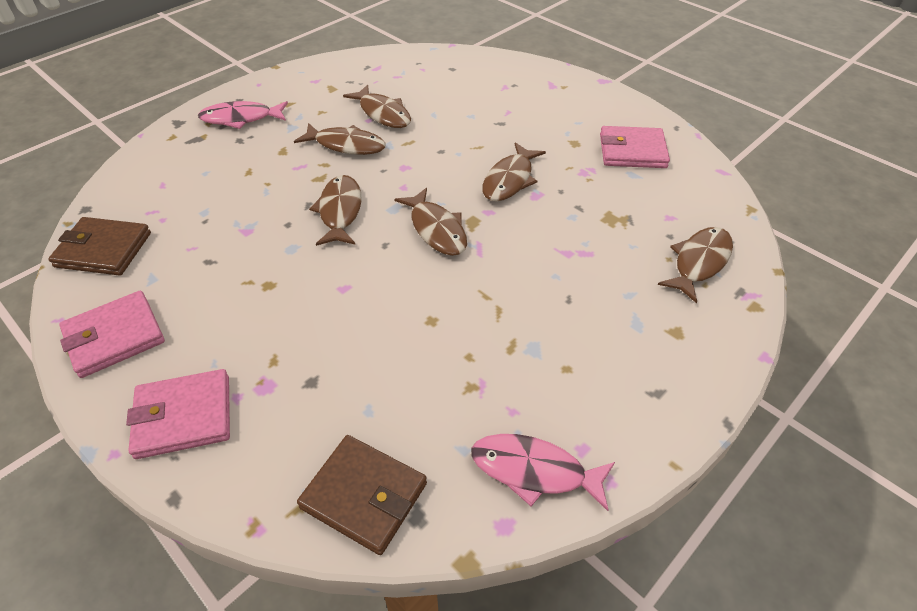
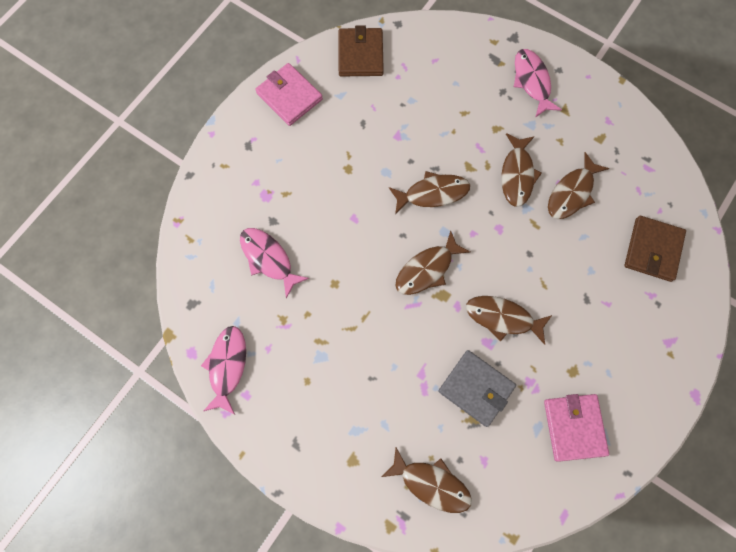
camera: 80 degrees right, 25 degrees up
(183, 416) = (239, 159): pink wallet -> none
(364, 495) = (201, 272): brown wallet -> brown wallet (653, 250)
(371, 394) = (268, 259): none -> pink fish
(588, 211) = (476, 388): none -> grey wallet

